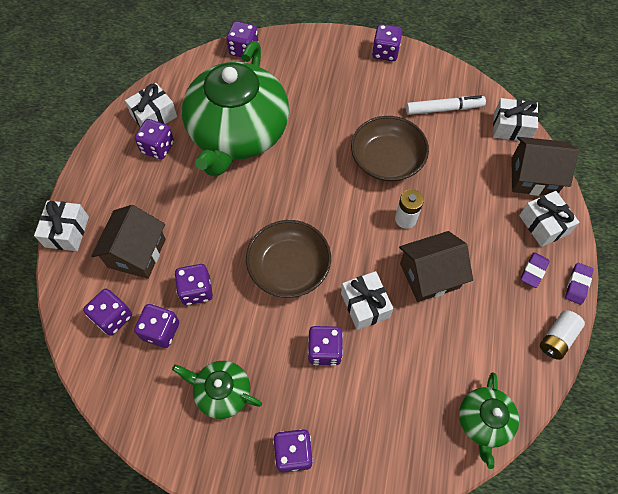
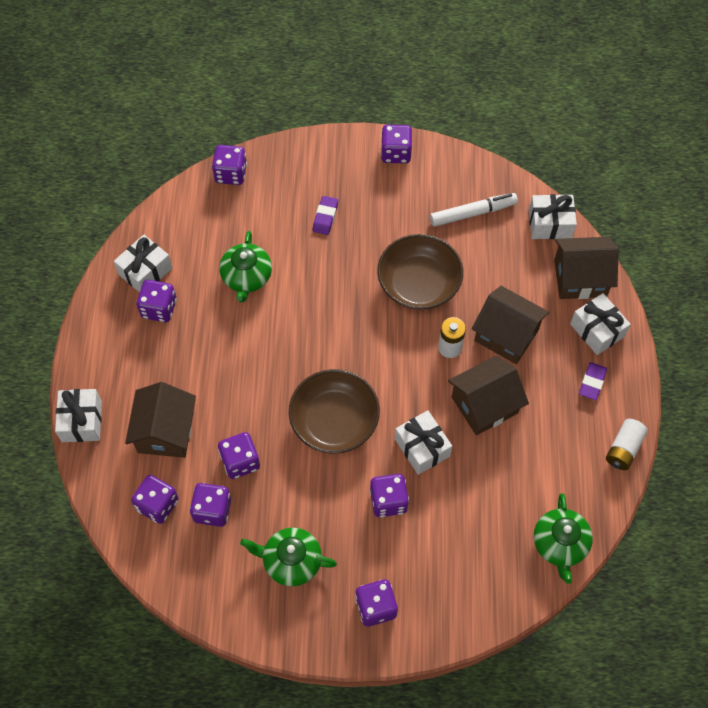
camera: 10 degrees left, 0 degrees up
(238, 133) = (246, 277): green teapot -> green teapot, size x0.44
(459, 216) = (506, 335): none -> brown house
(577, 284) = (638, 389): purple eraser -> purple eraser (325, 217)

